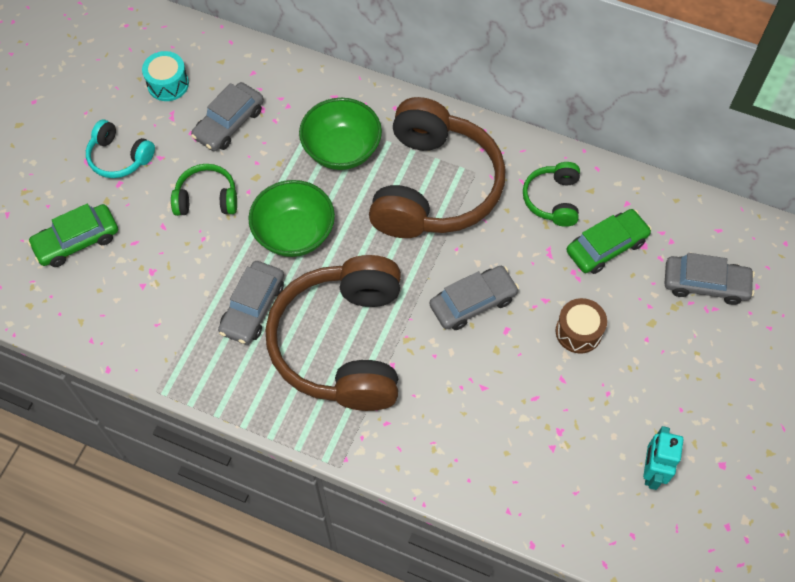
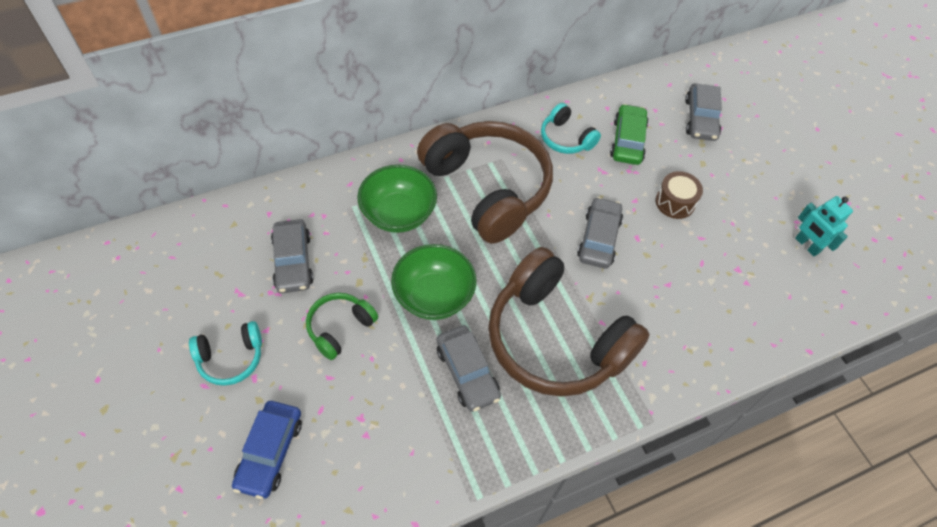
camera: 50 degrees left, 5 degrees down
(77, 241) = (270, 452): green car -> blue car
(168, 84) = (208, 272): turquoise drum -> none
(553, 199) = (566, 138): green headphones -> turquoise headphones
(705, 284) = (700, 119): grey car -> grey car turned 135 degrees clockwise

